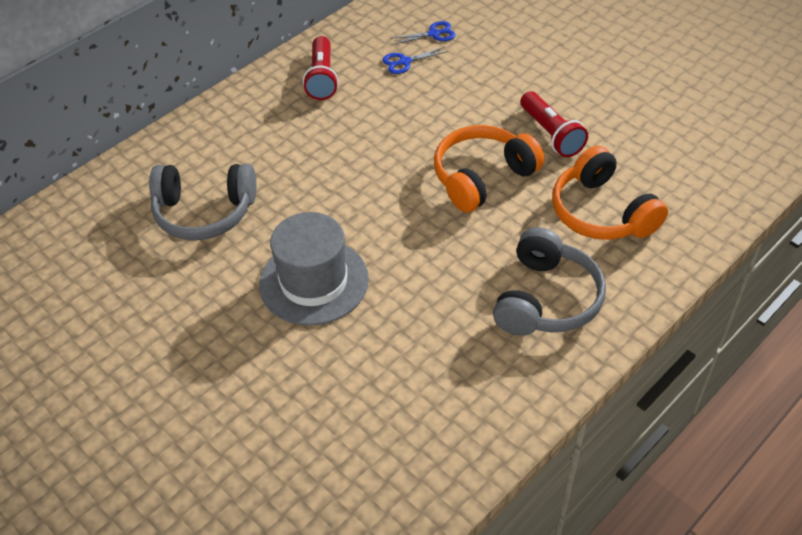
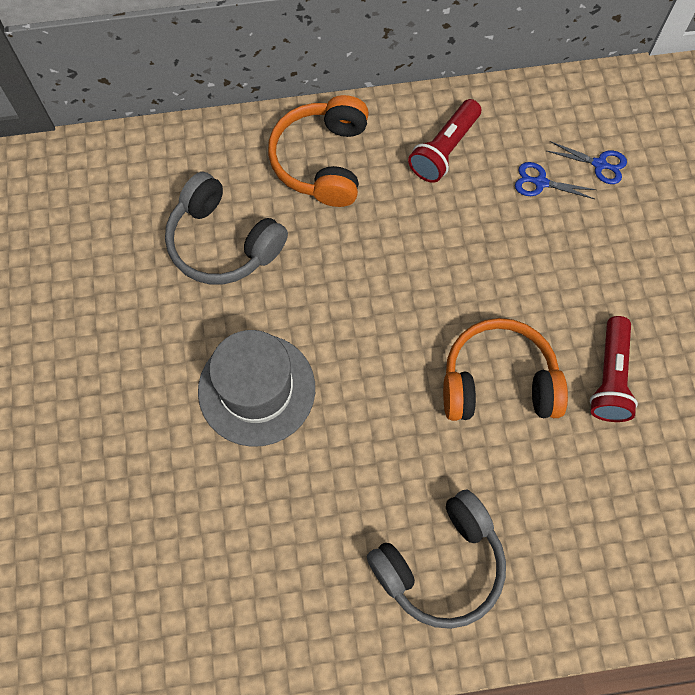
camera: 35 degrees right, 20 degrees up
(601, 212) = (577, 508): orange headphones -> orange headphones (322, 161)

